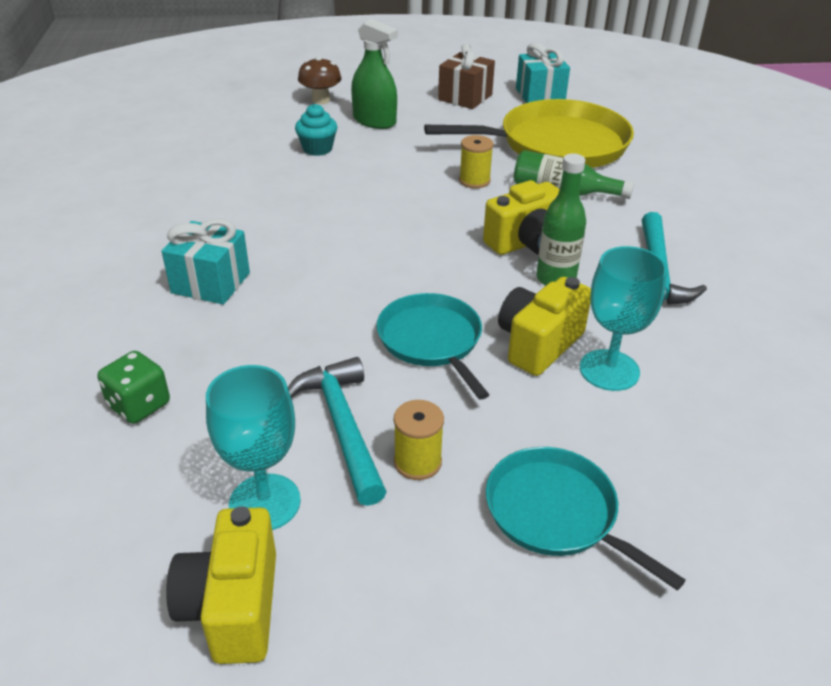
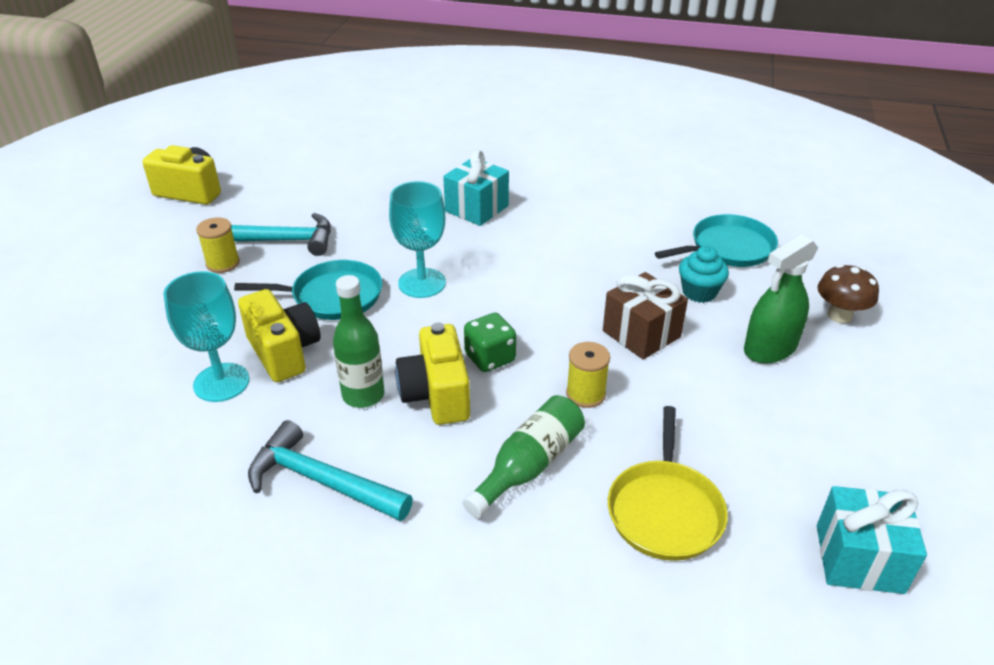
camera: 110 degrees right, 0 degrees up
(139, 405) = (361, 175): green dice -> green dice (490, 358)
(265, 502) = (246, 207): turquoise goblet -> turquoise goblet (422, 283)
(465, 97) = (849, 457): brown gift -> brown gift (641, 334)
(556, 144) = (665, 510): yellow pan -> yellow pan, size x0.58
(556, 513) = (130, 307): turquoise pan -> turquoise pan (728, 248)

